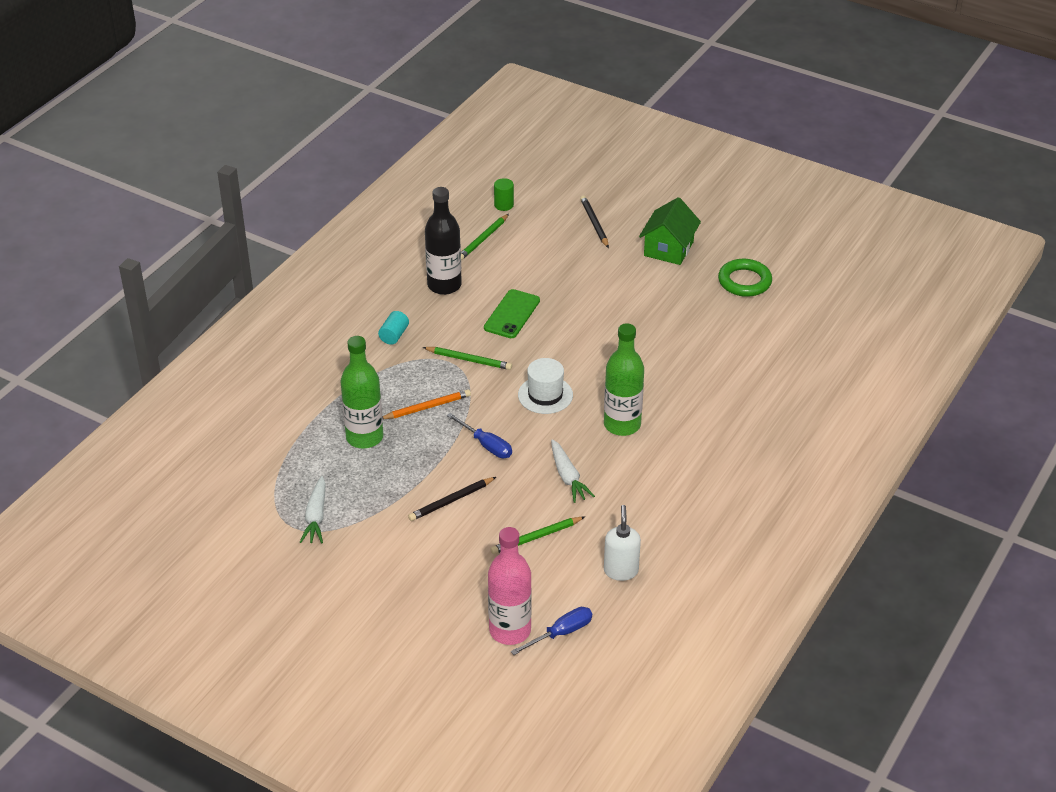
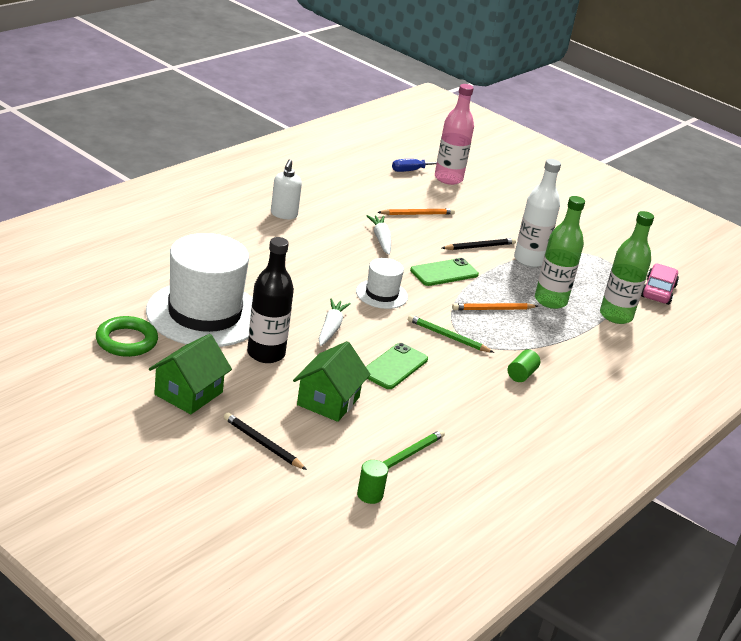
camera: 175 degrees left, 10 degrees down
(234, 490) = (658, 291): none -> pink car
(316, 516) = (588, 261): white carrot -> white carrot (331, 328)
(389, 496) = (529, 260): none -> white bottle
(394, 335) = (521, 374): turquoise cylinder -> green cylinder
(444, 285) = (462, 412): black bottle -> black bottle (266, 354)
(486, 445) = (444, 273): blue screwdriver -> green phone
(536, 537) = (417, 214): green pencil -> orange pencil
(558, 268) = (328, 401): none -> green house
(594, 223) = (262, 444): black pencil -> black pencil turned 135 degrees clockwise
(621, 571) = (360, 186): white soap dispenser -> white soap dispenser (284, 214)
(622, 425) = (321, 259): green bottle -> green bottle (616, 316)
(698, 325) = (204, 314): none -> white hat

